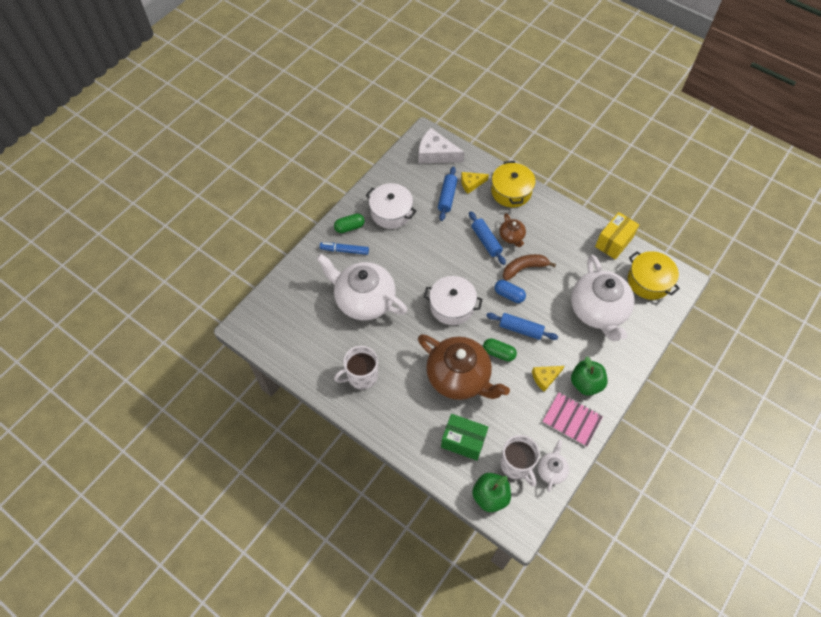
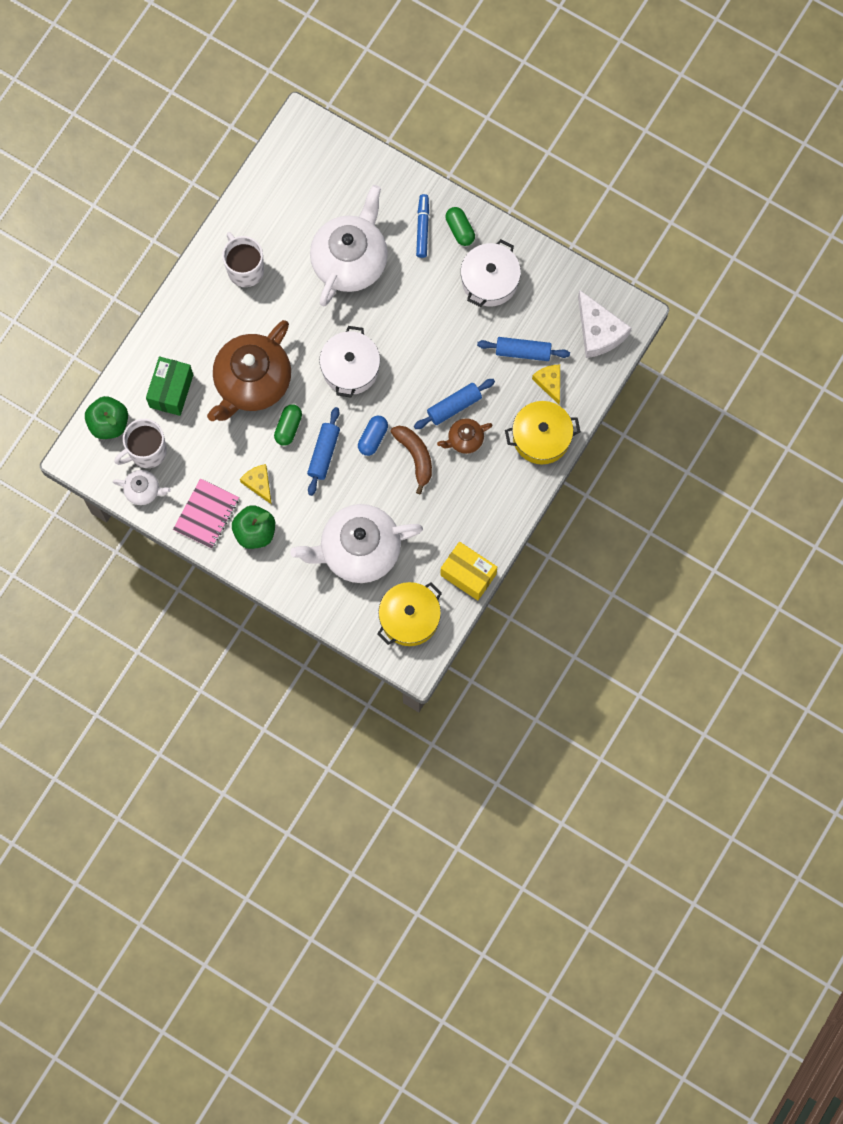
camera: 85 degrees right, 15 degrees up
(436, 154) = (598, 331): white cheese -> white cheese turned 135 degrees clockwise

